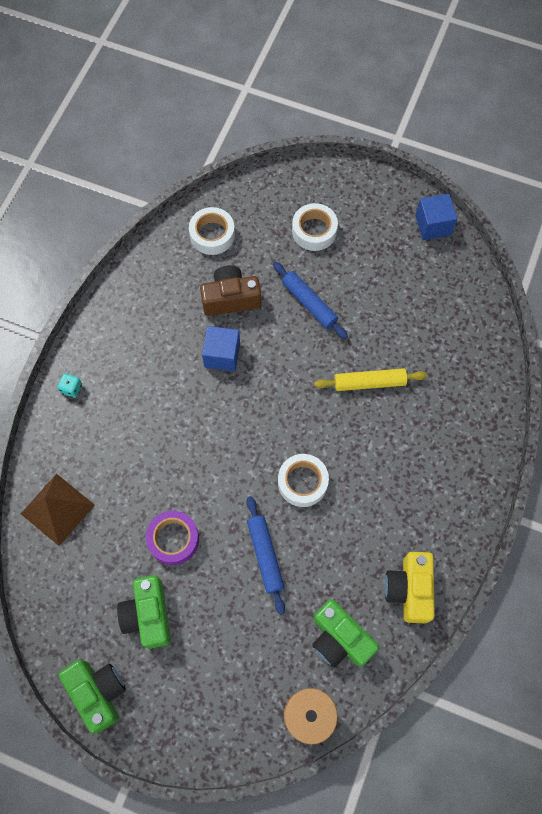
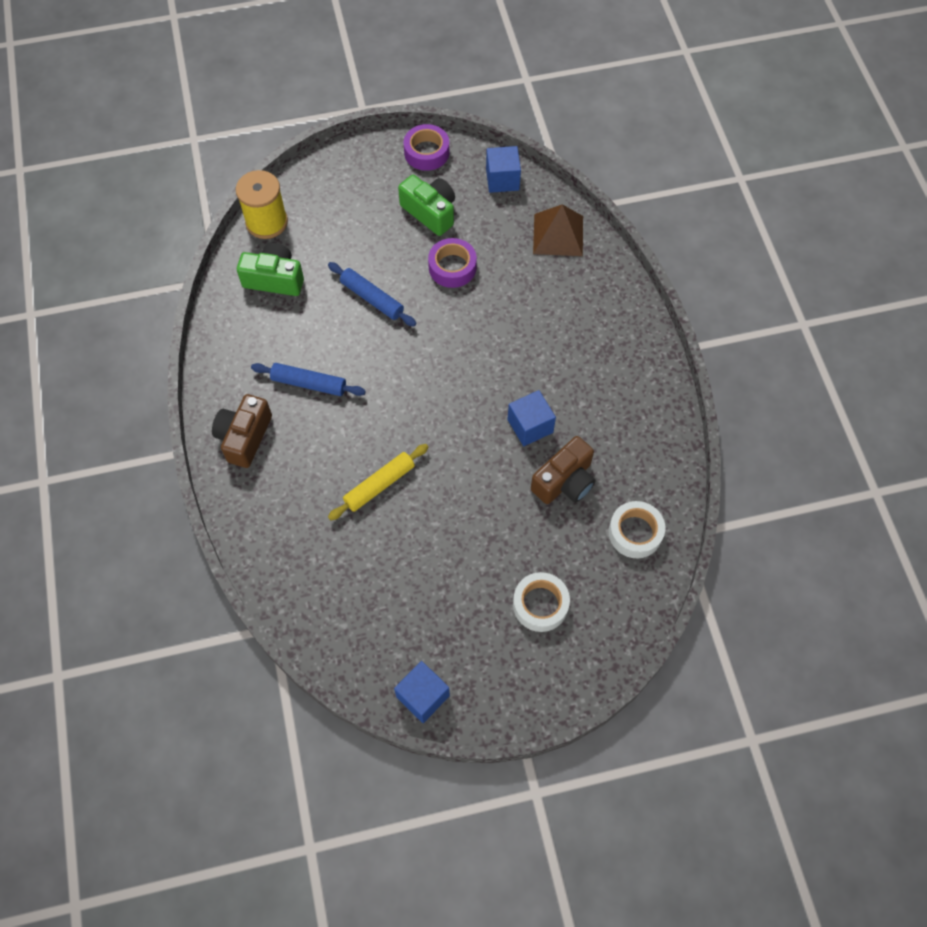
camera: 145 degrees right, 5 degrees down
(55, 605) = (502, 179): none -> blue cube
(71, 388) = (630, 320): turquoise dice -> none
(98, 692) = (426, 152): green camera -> purple tape
(302, 482) = (380, 367): white tape -> none
(309, 303) = (488, 524): blue rolling pin -> blue rolling pin (309, 383)
(409, 589) = (239, 342): yellow camera -> none
(453, 492) = (244, 437): none -> brown camera

